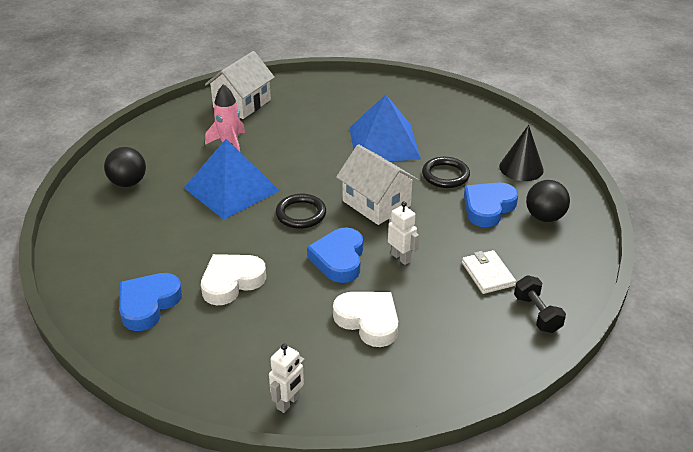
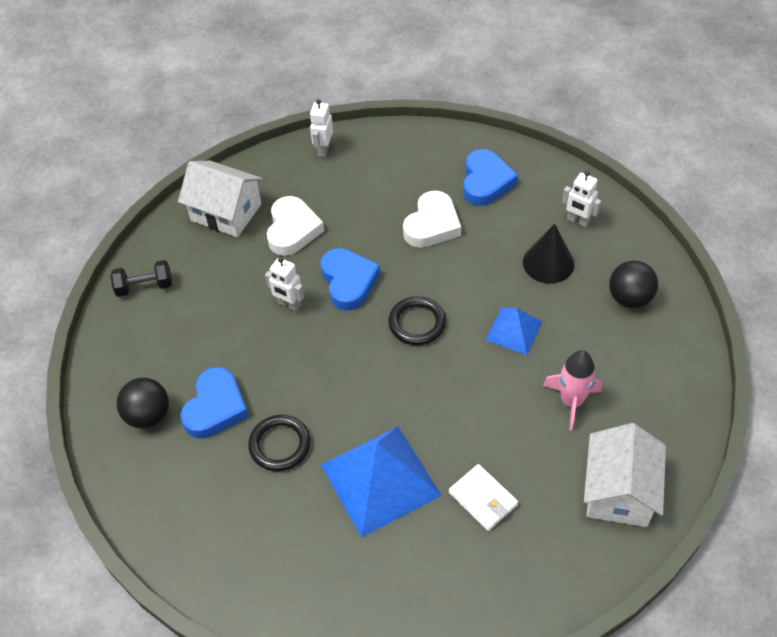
camera: 160 degrees right, 15 degrees up
(105, 244) = (578, 221): none -> white robot
(231, 189) = (514, 331): blue pyramid -> blue pyramid, size x0.54
(368, 321) = (292, 230): white heart -> white heart turned 105 degrees counterclockwise
(376, 203) = (344, 368): white house -> white house (226, 212)
(487, 274) = (198, 314): white wallet -> white wallet (483, 499)
(521, 168) = (187, 496): black cone -> black cone (548, 263)
(537, 314) = (144, 287): black dumbbell -> black dumbbell turned 60 degrees counterclockwise

